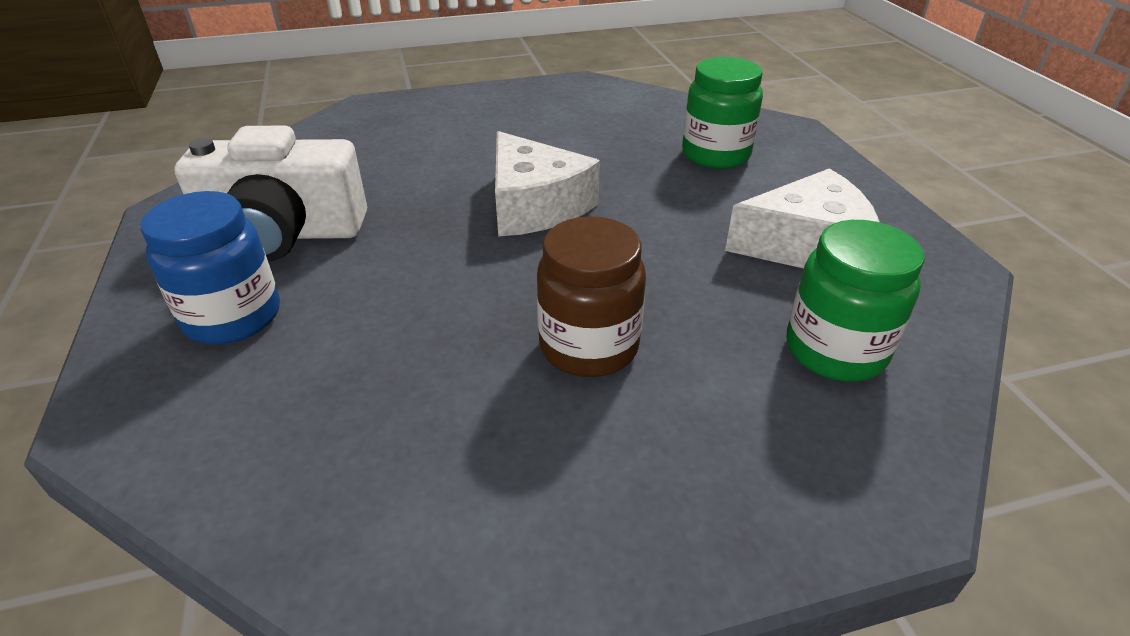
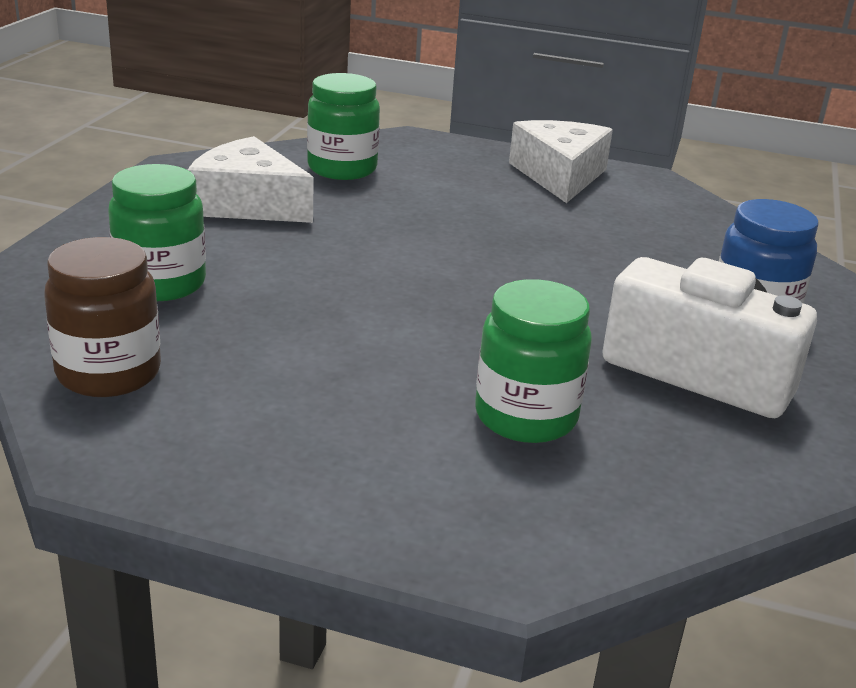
camera: 150 degrees left, 10 degrees down
(400, 160) = (526, 417): none -> green jar
(534, 205) = (421, 306): white cheese -> white cheese (560, 176)
(589, 347) = (489, 216): brown jar -> brown jar (109, 373)

